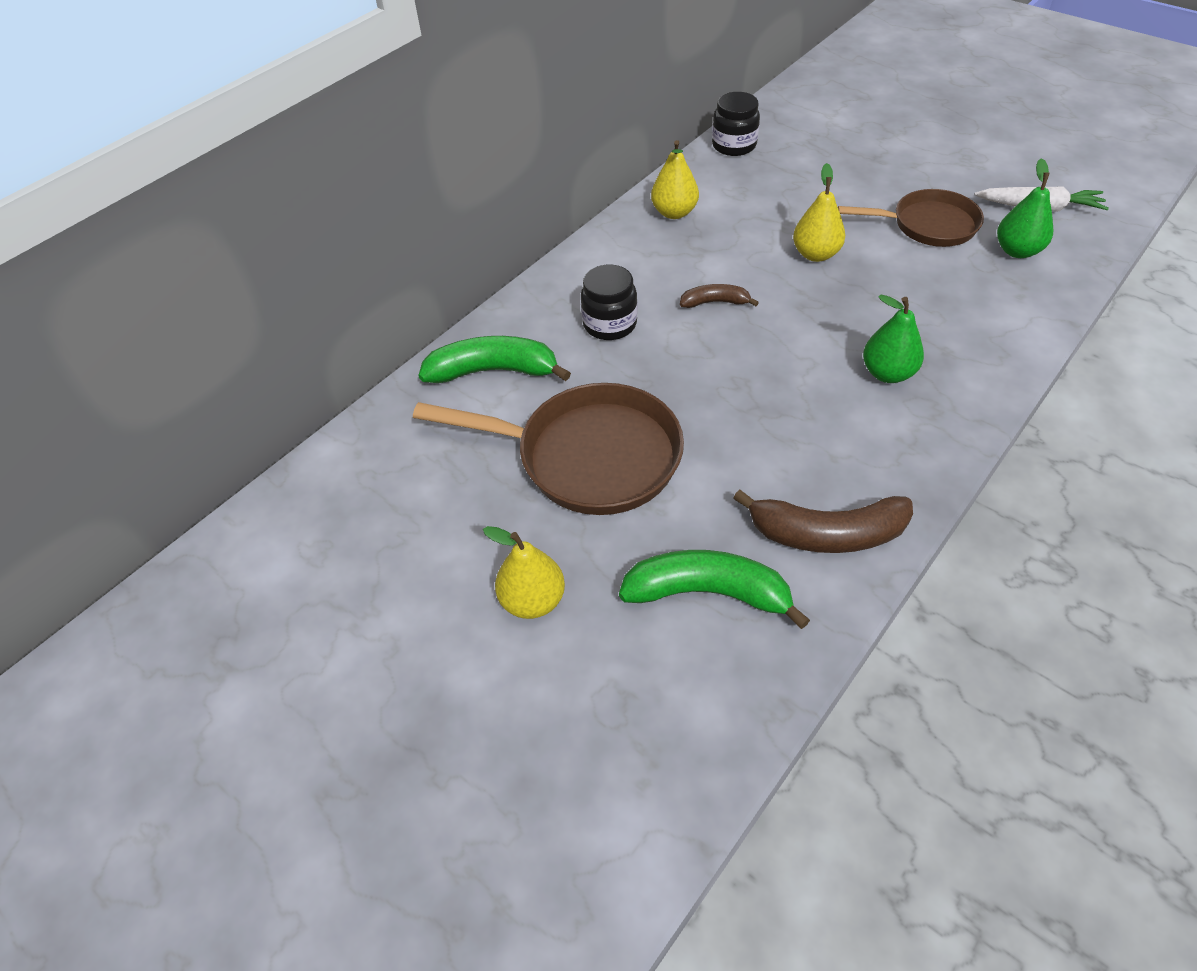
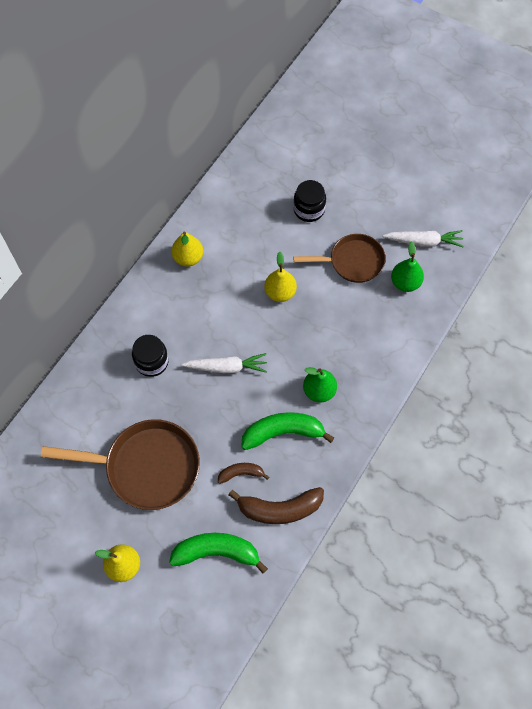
camera: 10 degrees left, 15 degrees up
(493, 371) = (83, 406): green banana -> green banana (283, 432)
(715, 302) = (217, 339): brown banana -> brown banana (241, 473)
(731, 336) = (227, 367): none -> white carrot
(734, 145) = (227, 187): black jar -> black jar (309, 209)

